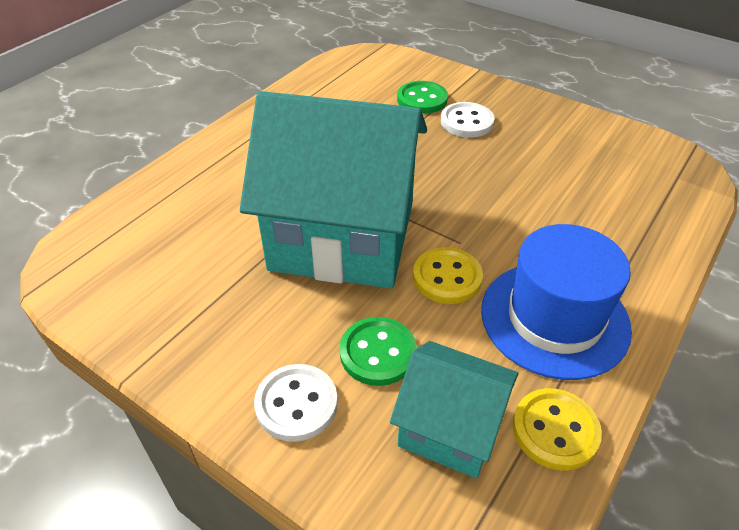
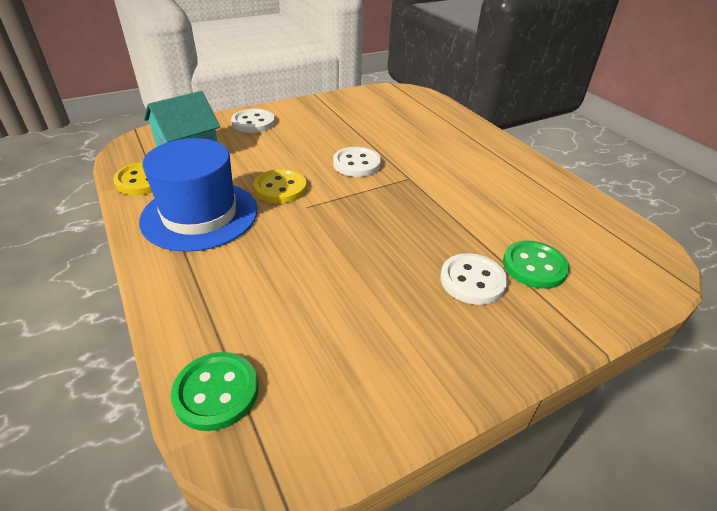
camera: 115 degrees right, 5 degrees down
(342, 236) = (357, 164): turquoise house -> white button
(378, 353) = (255, 148): green button -> green button (216, 392)

